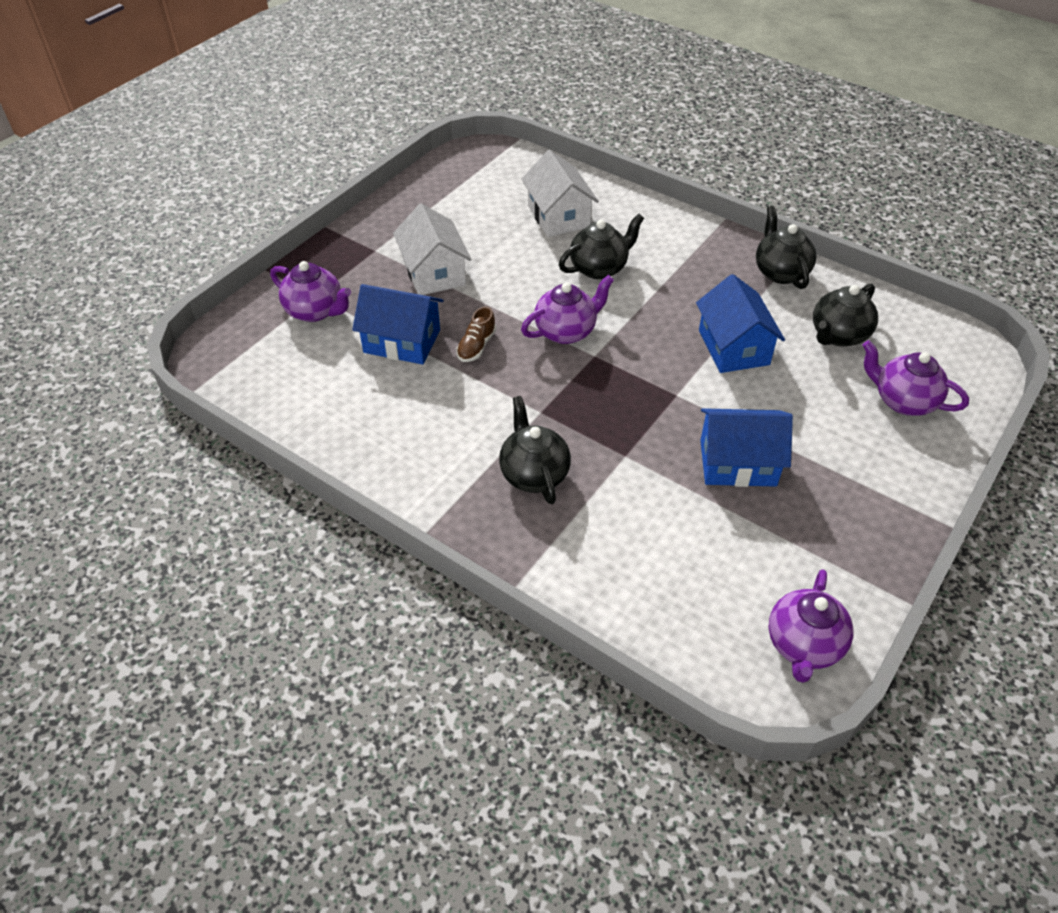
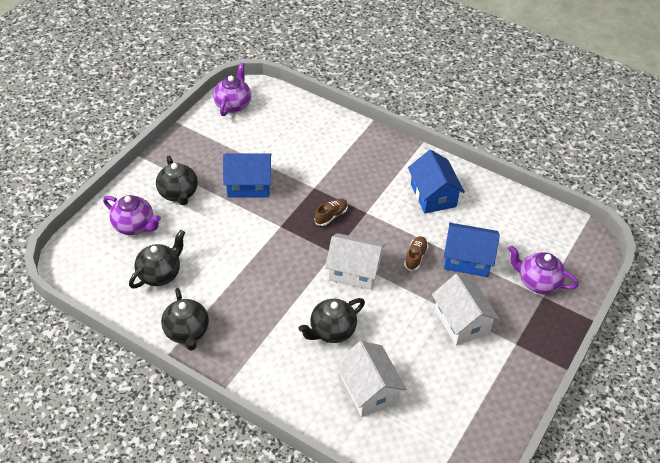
camera: 175 degrees right, 0 degrees up
(534, 474) = (366, 175): black teapot -> black teapot (178, 193)
(566, 331) = (354, 271): purple teapot -> white house
(597, 407) = (331, 216): none -> brown shoe
(733, 347) = (237, 262): blue house -> blue house (433, 195)

